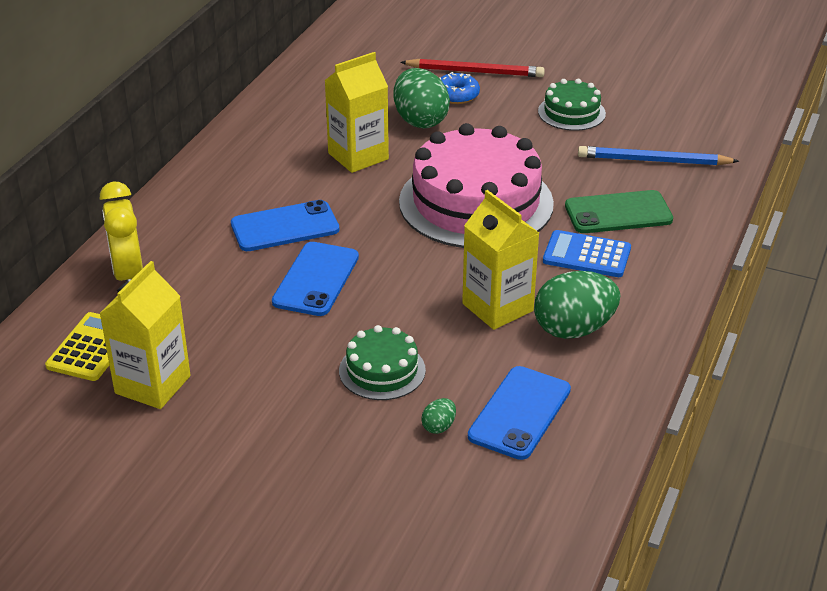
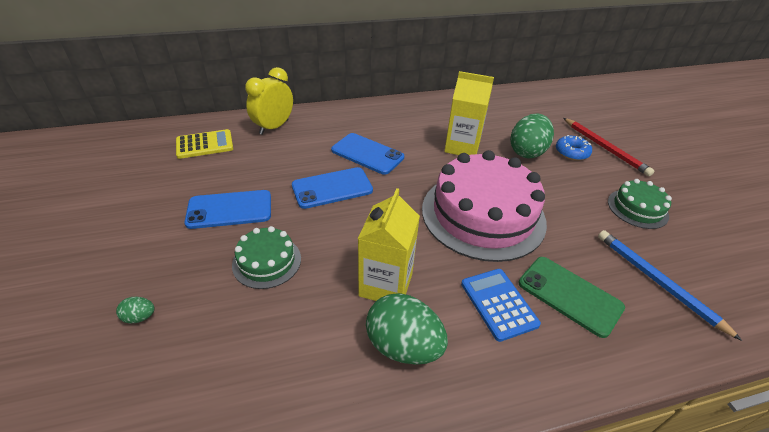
camera: 50 degrees right, 5 degrees up
(153, 384) = (186, 177): yellow carton -> none
(439, 426) = (225, 324): green egg -> green egg (140, 317)
(520, 413) = (272, 367): blue phone -> blue phone (229, 209)

